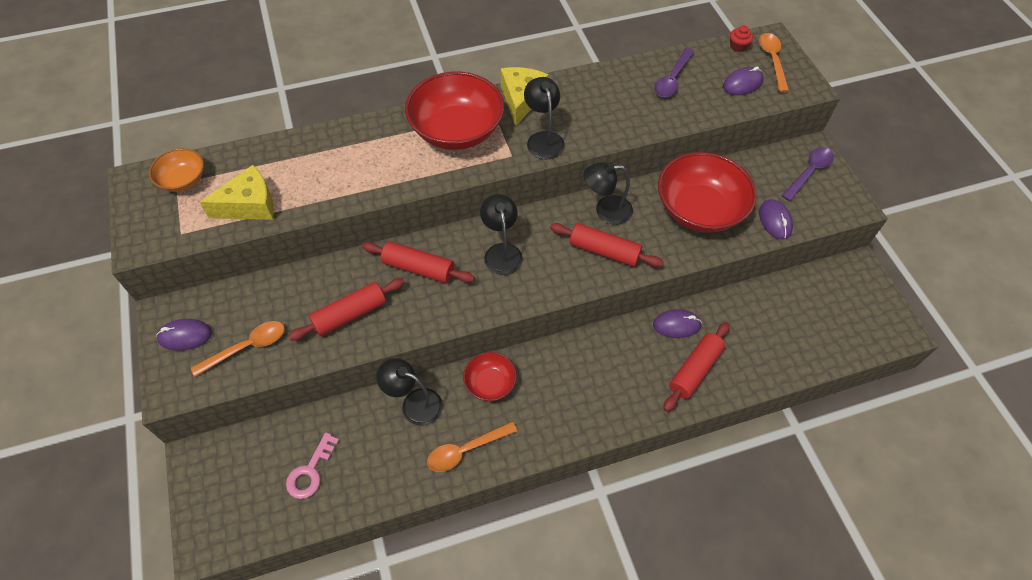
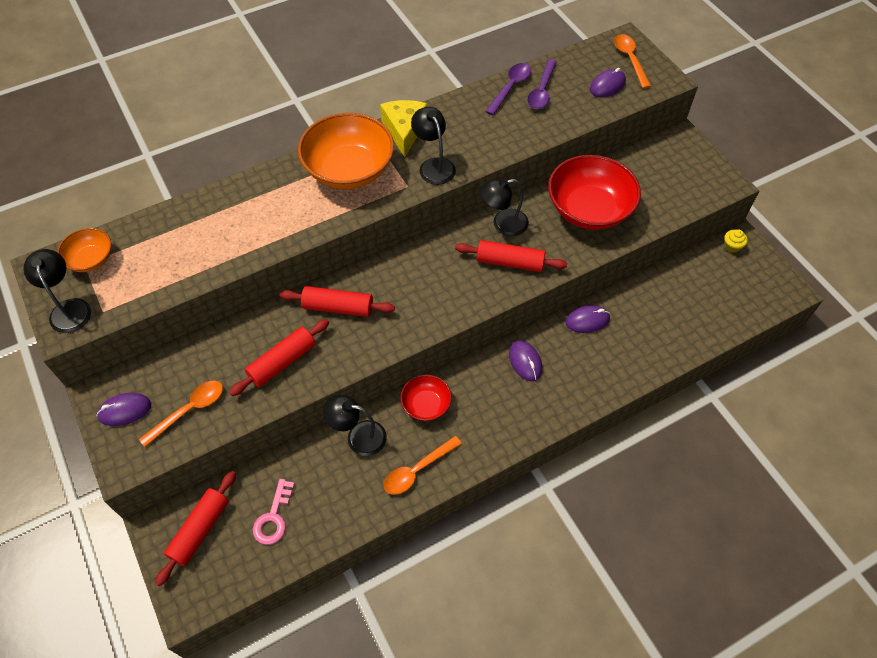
camera: 10 degrees left, 0 degrees up
(249, 205) = (164, 273): yellow cheese -> none
(456, 130) = (349, 170): red bowl -> orange bowl
(501, 252) = (414, 279): black lamp -> black lamp (69, 308)
(694, 370) = (612, 359): red rolling pin -> red rolling pin (200, 530)
(738, 46) = (596, 50): red cupcake -> none
(775, 221) = (659, 209): purple mouse -> purple mouse (525, 362)
(809, 172) = (681, 159): purple spoon -> purple spoon (510, 87)
(848, 272) = (732, 246): none -> yellow cupcake

